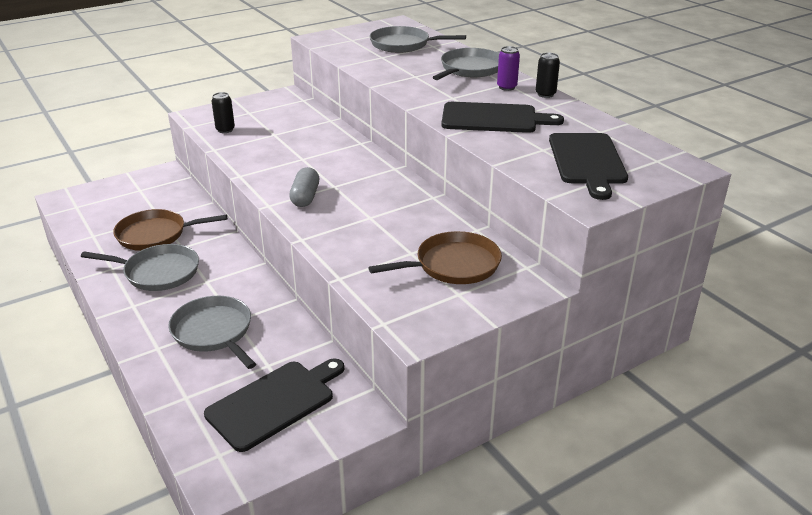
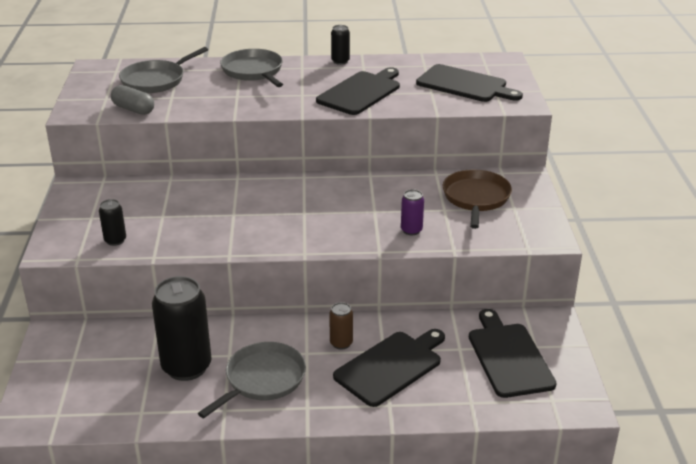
camera: 60 degrees left, 0 degrees up
(155, 235) = (186, 367): brown pan -> black can
(214, 332) = (391, 366): grey pan -> black cutting board
(231, 294) = (341, 343): none -> brown can
(305, 197) = (309, 231): grey capsule -> grey capsule (133, 109)
(506, 87) = (309, 70): purple can -> purple can (411, 230)

